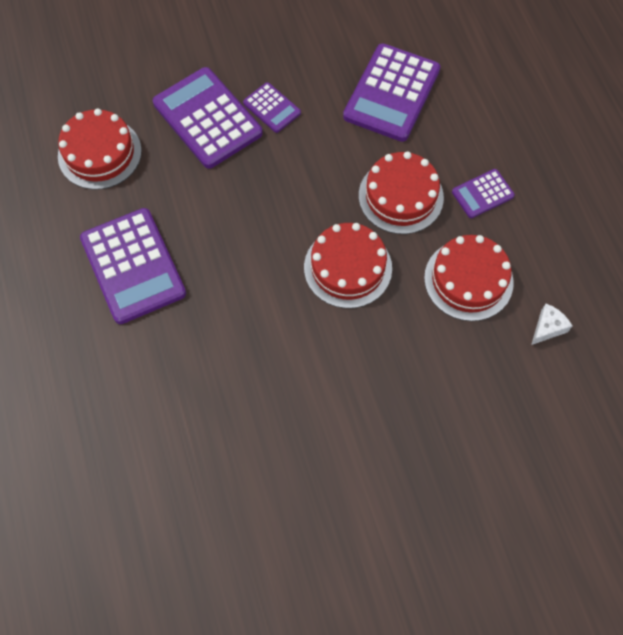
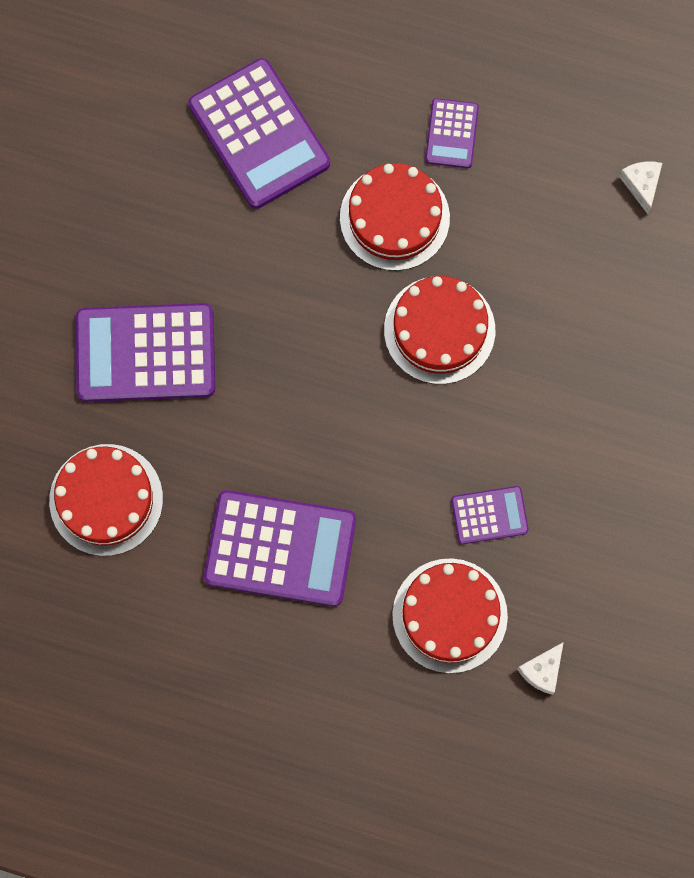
camera: 55 degrees left, 10 degrees up
(155, 483) = (542, 671): none -> white cheese
(271, 108) = (183, 275): purple calculator -> purple calculator (489, 515)
(468, 280) = (538, 221): red cake -> red cake (449, 615)

